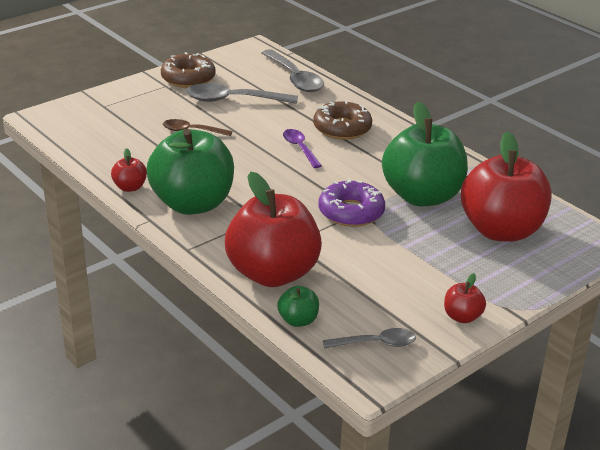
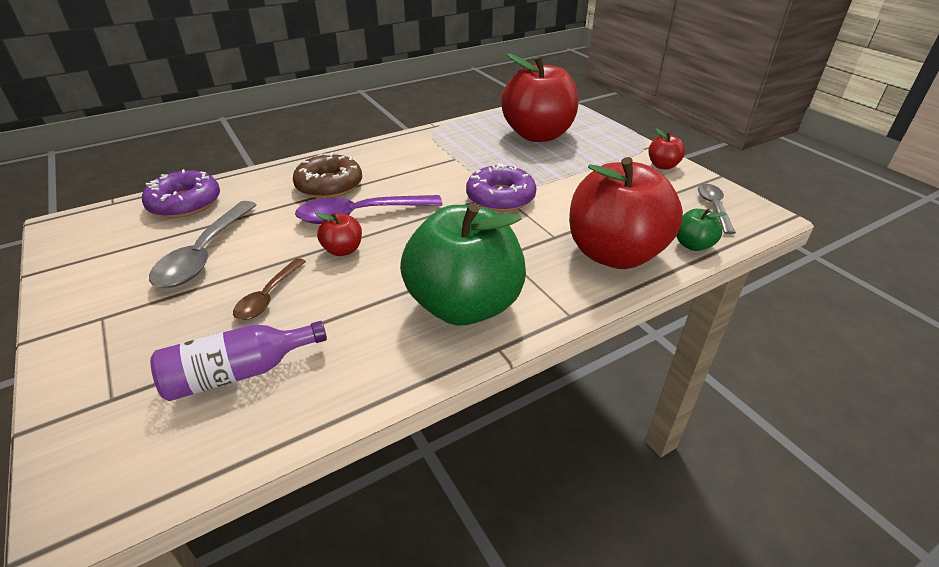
camera: 80 degrees left, 5 degrees up
(123, 136) = (239, 373): none -> purple bottle
(130, 187) = (405, 368): red apple -> red apple (343, 250)
(188, 78) = (99, 292): brown donut -> none
(295, 78) = (185, 203): grey spoon -> purple donut
(300, 148) = (360, 215): purple spoon -> purple spoon, size x1.67
(422, 196) = (478, 159): green apple -> none

